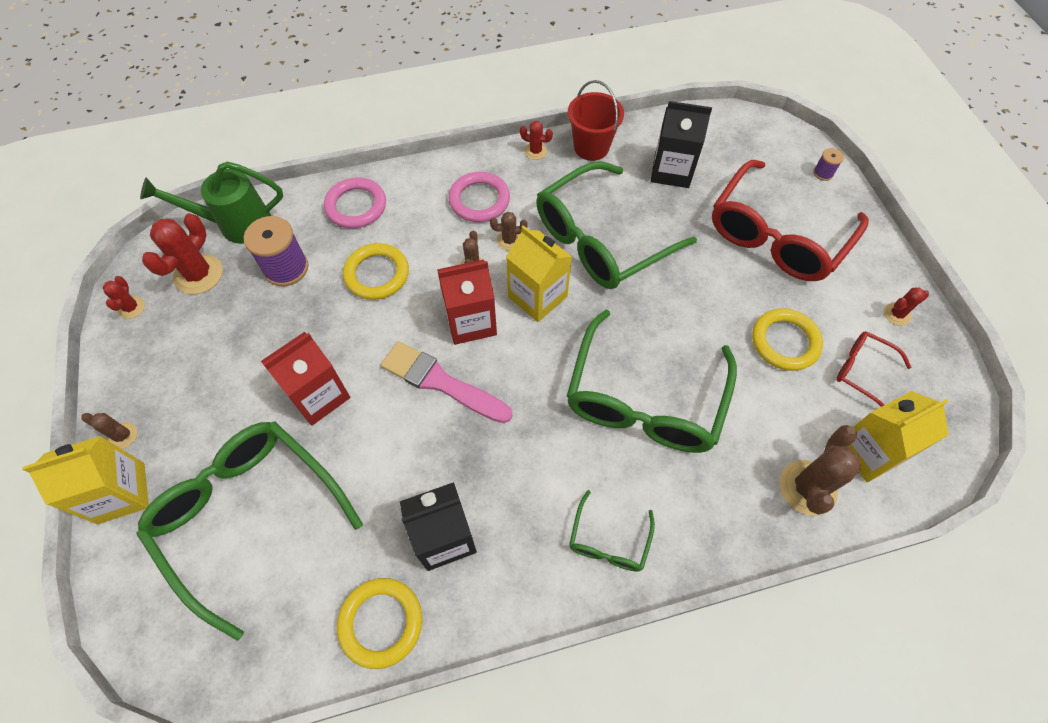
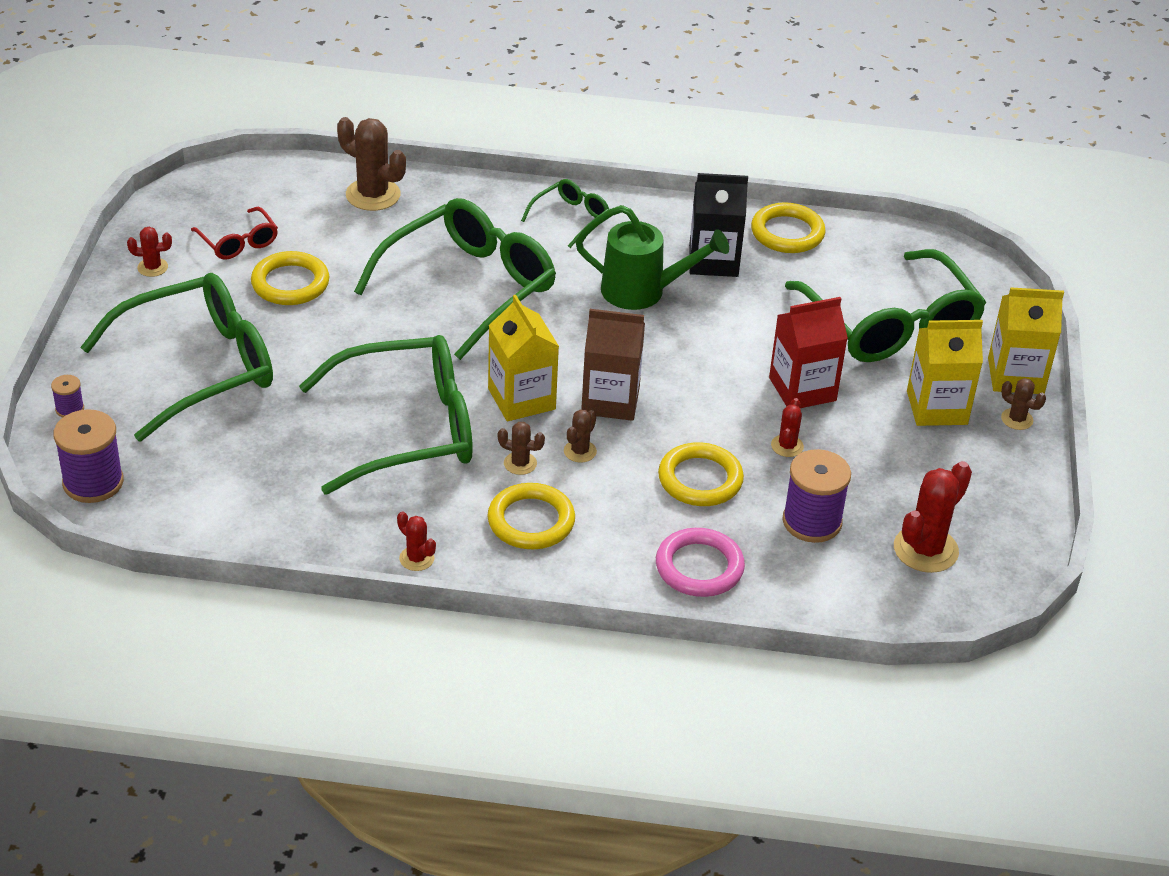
camera: 160 degrees left, 20 degrees down
(131, 308) = (1012, 538): red cactus -> red cactus (787, 446)
(236, 224) = (868, 596): green watering can -> green watering can (643, 292)
(441, 382) = (668, 360): pink brush -> none
(470, 321) = (610, 400): red carton -> brown carton
(479, 200) = (531, 521): pink ring -> yellow ring
(591, 147) = (336, 538): red bucket -> none
(671, 171) = (255, 474): black carton -> none
(758, 131) = (93, 482): none -> purple spool
(777, 235) = (199, 367): red glasses -> green glasses
(807, 487) = (373, 195): brown cactus -> brown cactus turned 75 degrees clockwise
(869, 451) = (295, 197): yellow carton -> yellow carton (937, 408)

